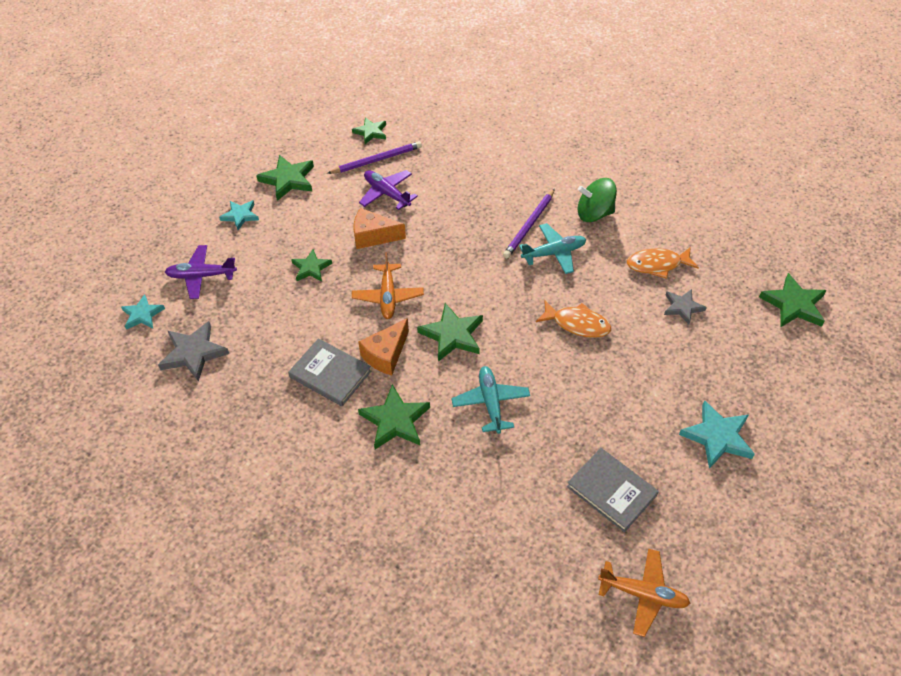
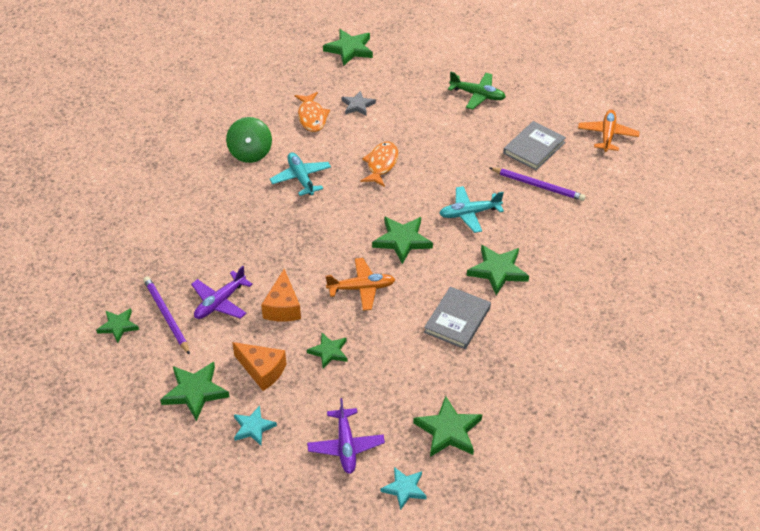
camera: 95 degrees left, 5 degrees down
(194, 353) = (448, 430): grey star -> green star
(386, 355) = (430, 283): orange cheese -> orange cheese (262, 370)
(529, 225) = (266, 194): purple pencil -> purple pencil (538, 186)
(717, 437) = (477, 95): turquoise star -> green plane

